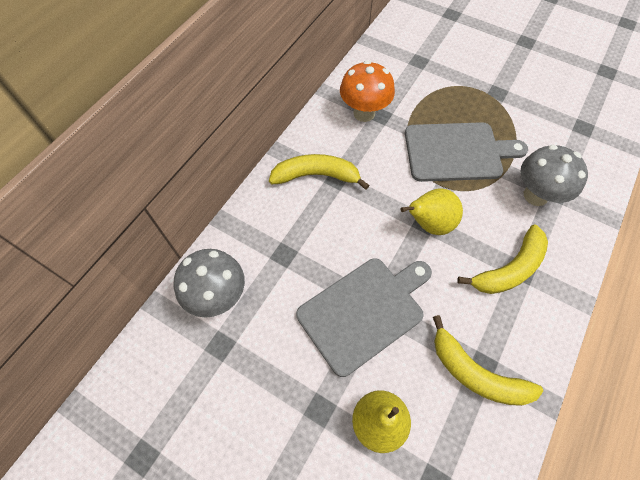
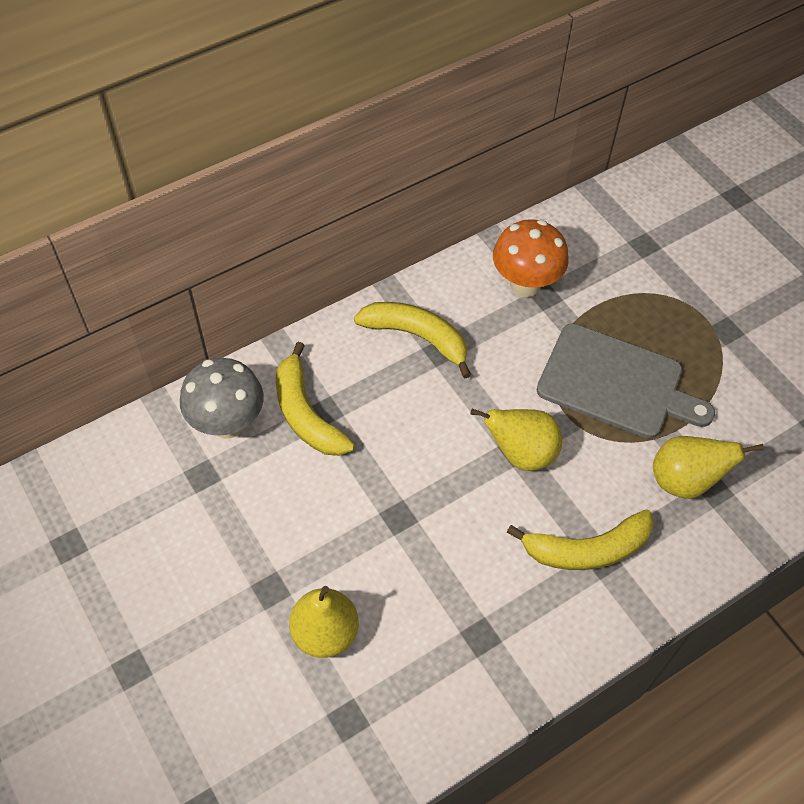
camera: 25 degrees right, 5 degrees down
(364, 311) = (380, 514): grey cutting board -> none
(475, 373) = (467, 639): yellow banana -> yellow banana (306, 414)
(535, 195) = (684, 481): grey mushroom -> yellow pear

